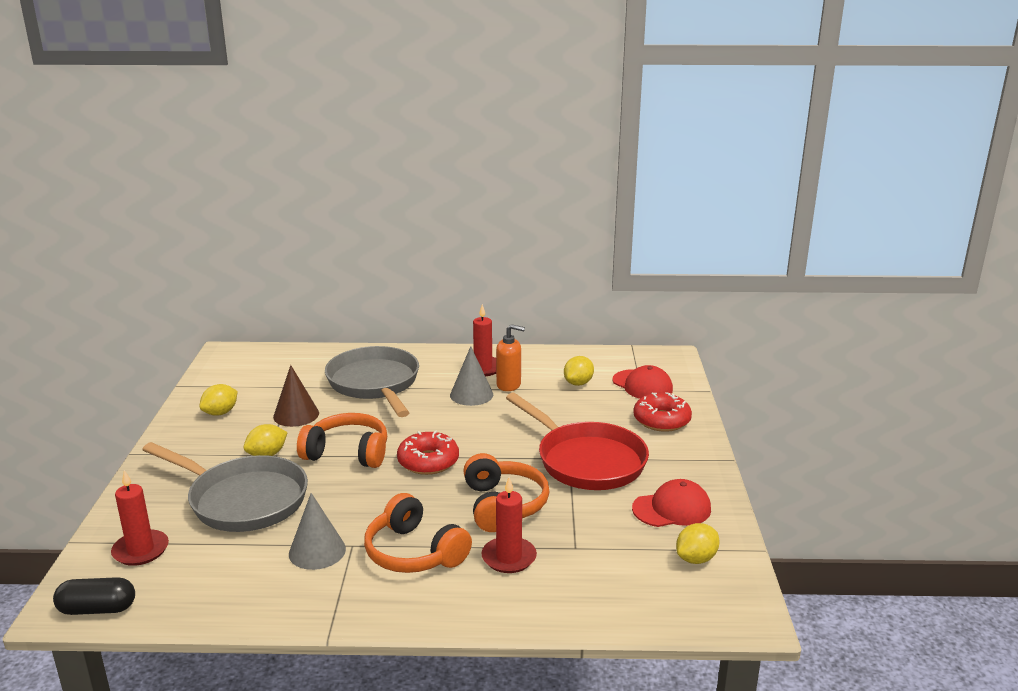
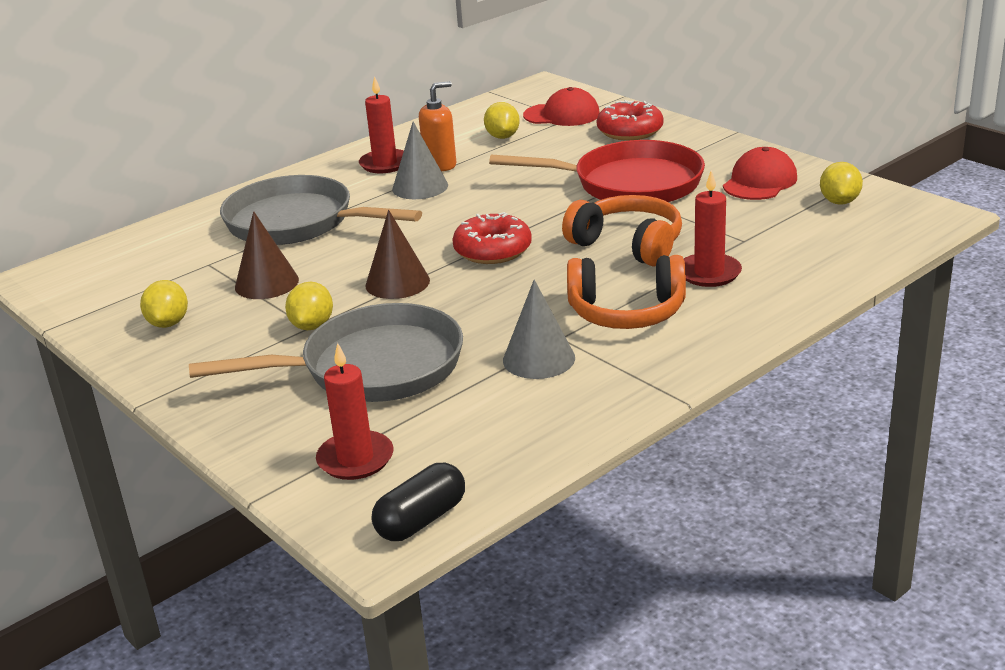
camera: 40 degrees left, 5 degrees up
(348, 453) = (397, 282): orange headphones -> brown cone

